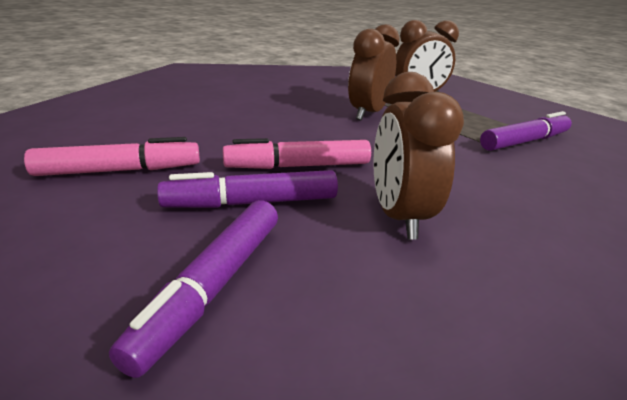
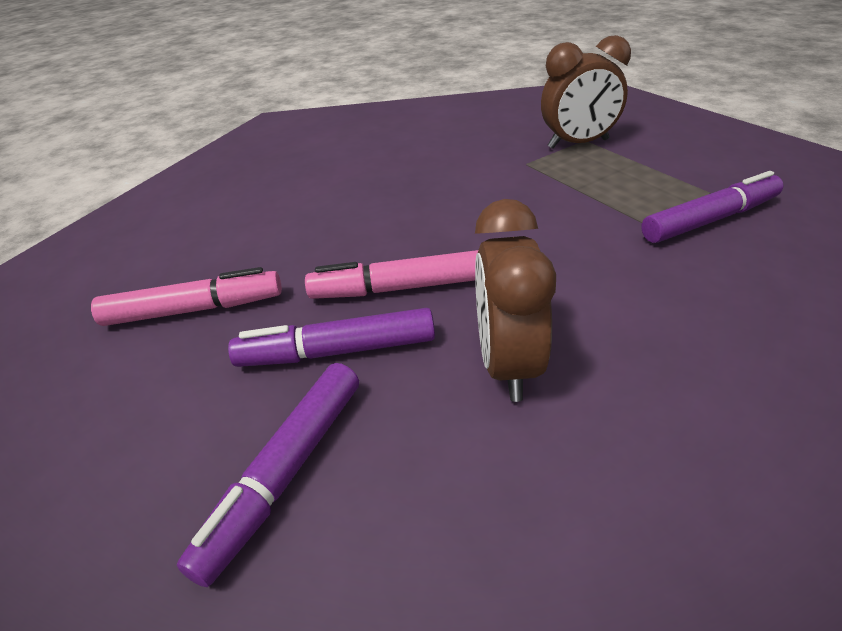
camera: 10 degrees right, 10 degrees up
(368, 113) = (502, 185): brown clock -> none

